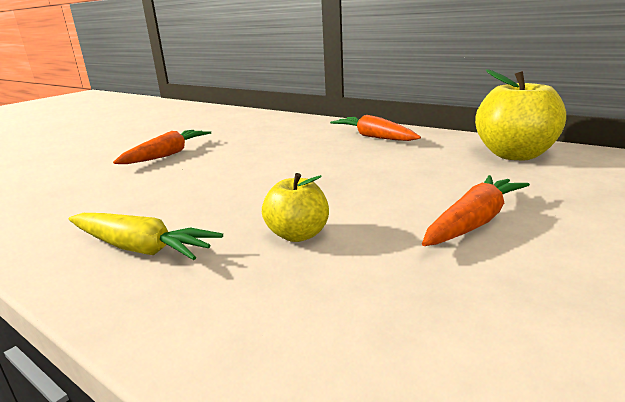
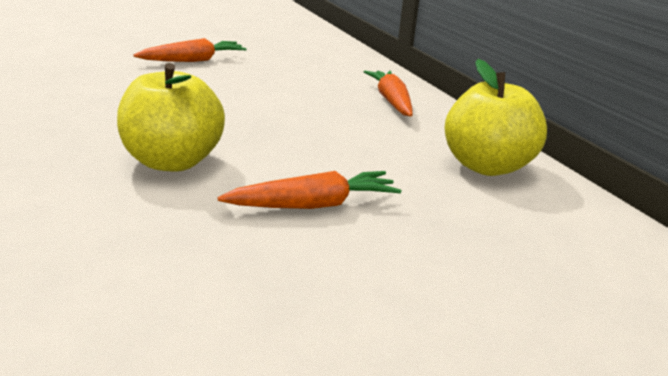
camera: 25 degrees right, 5 degrees up
(140, 248) = (68, 131): yellow carrot -> none
(298, 235) = (173, 161): yellow apple -> yellow apple, size x1.74

